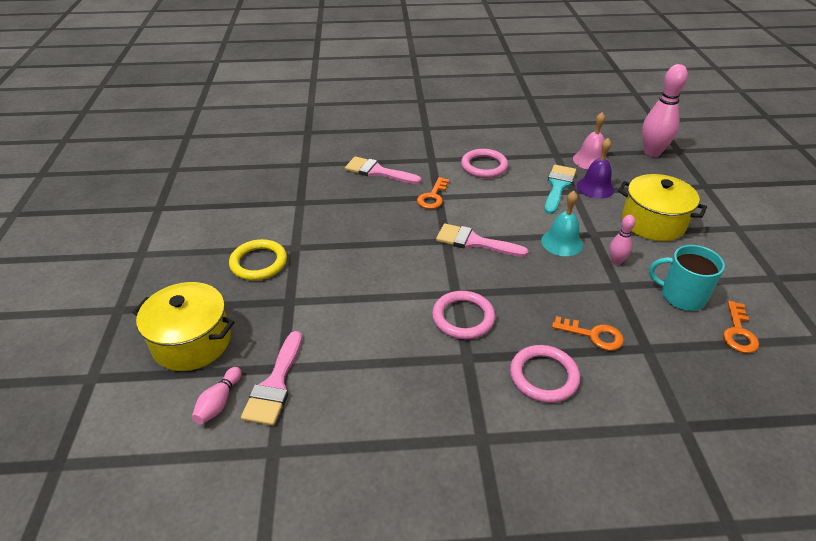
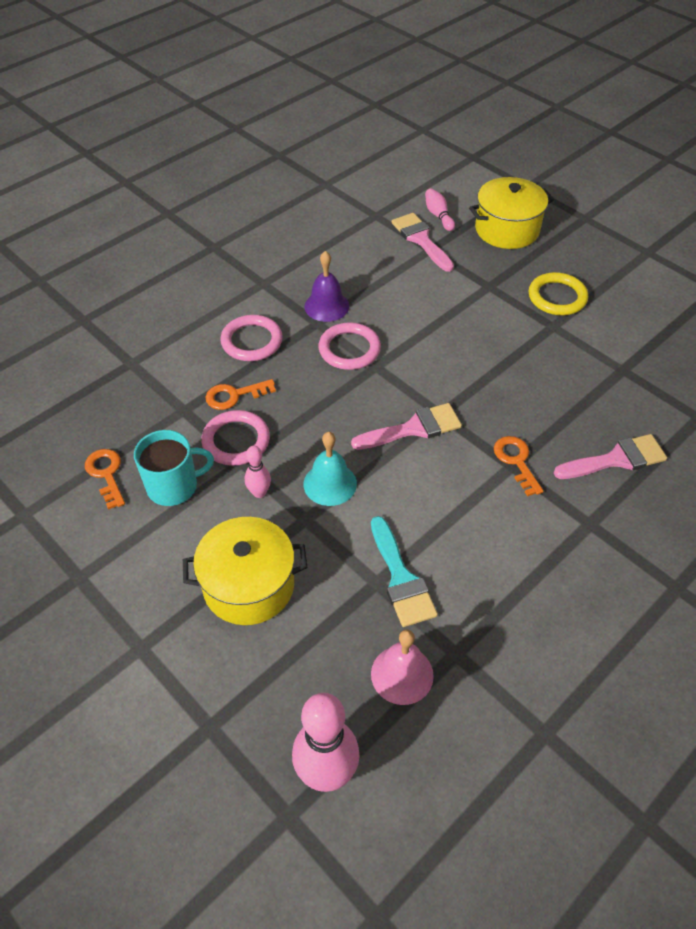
camera: 140 degrees right, 10 degrees up
(484, 166) = (520, 555): pink ring -> pink ring (236, 441)
(595, 187) = (355, 610): purple bell -> purple bell (326, 306)

